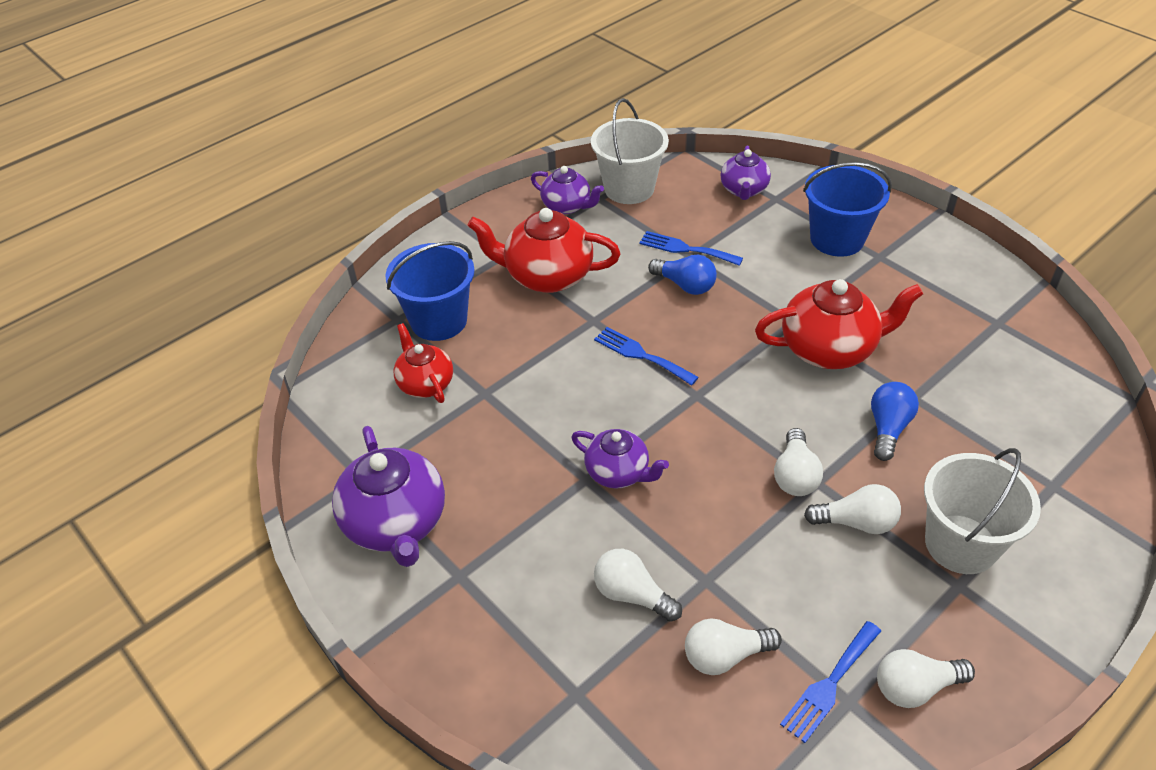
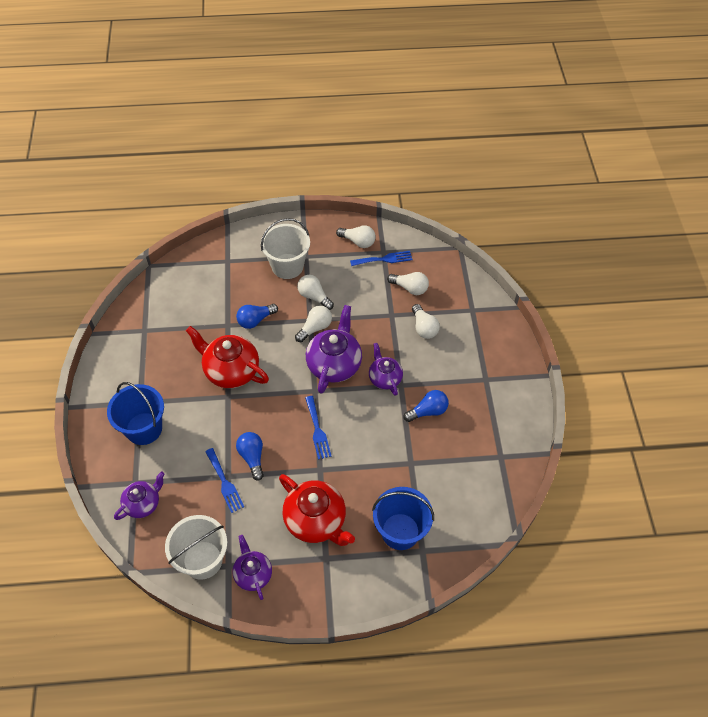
camera: 145 degrees left, 10 degrees up
(396, 523) = (498, 420): purple teapot -> purple teapot (334, 364)
(425, 383) = (436, 491): red teapot -> none
(514, 469) = (428, 411): none -> blue light bulb

